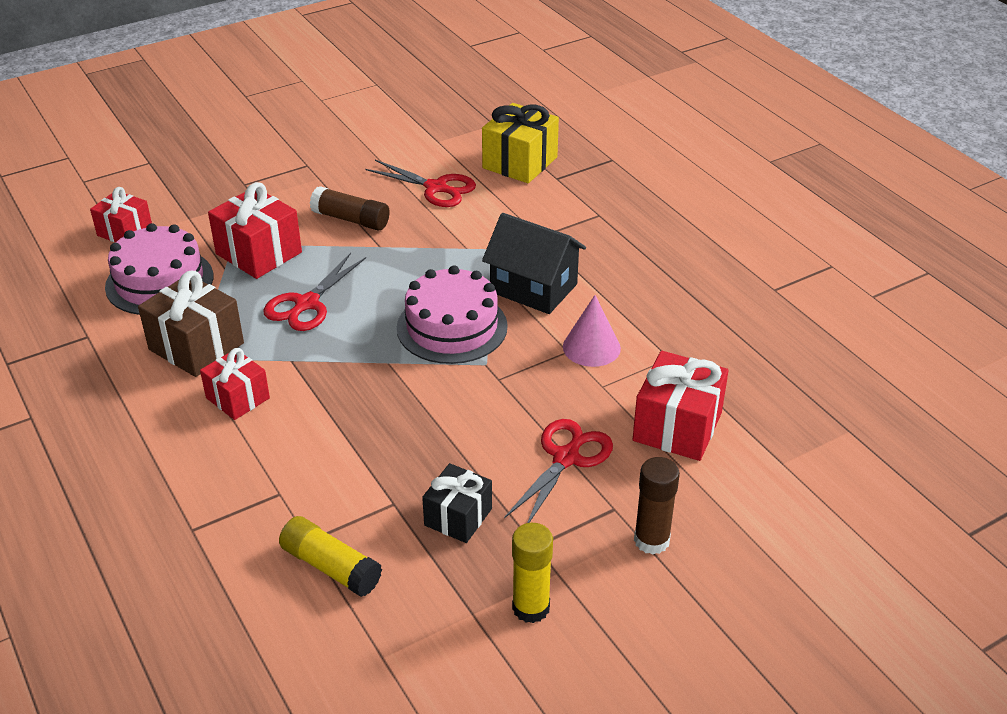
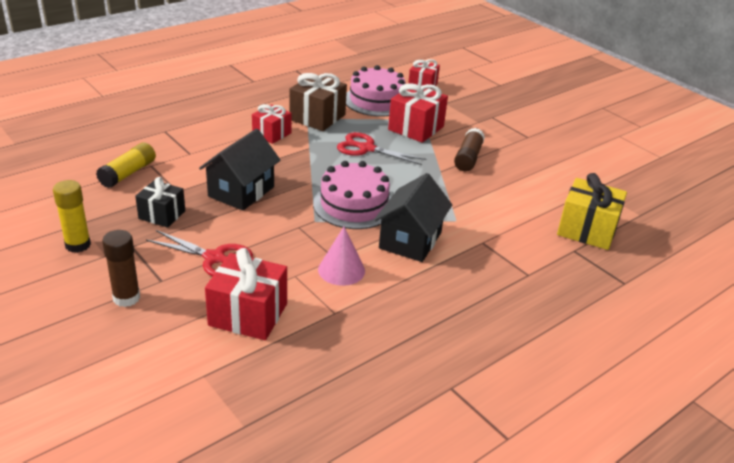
camera: 80 degrees right, 5 degrees down
(405, 433) = (241, 191): none -> black house
(436, 188) = (526, 190): red scissors -> none

